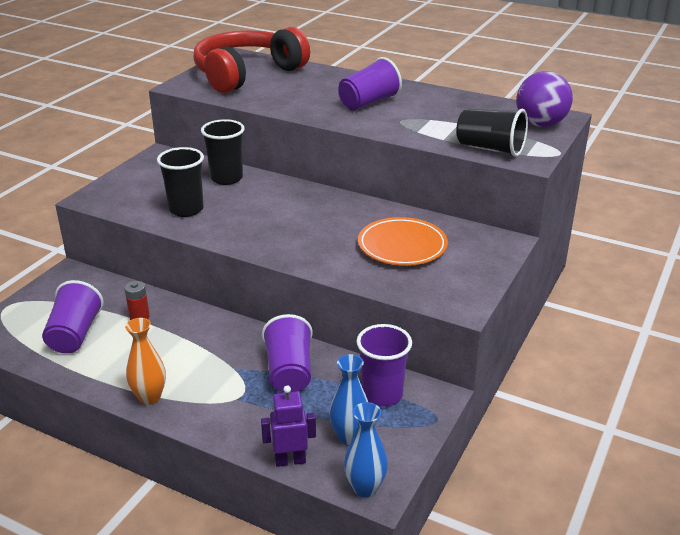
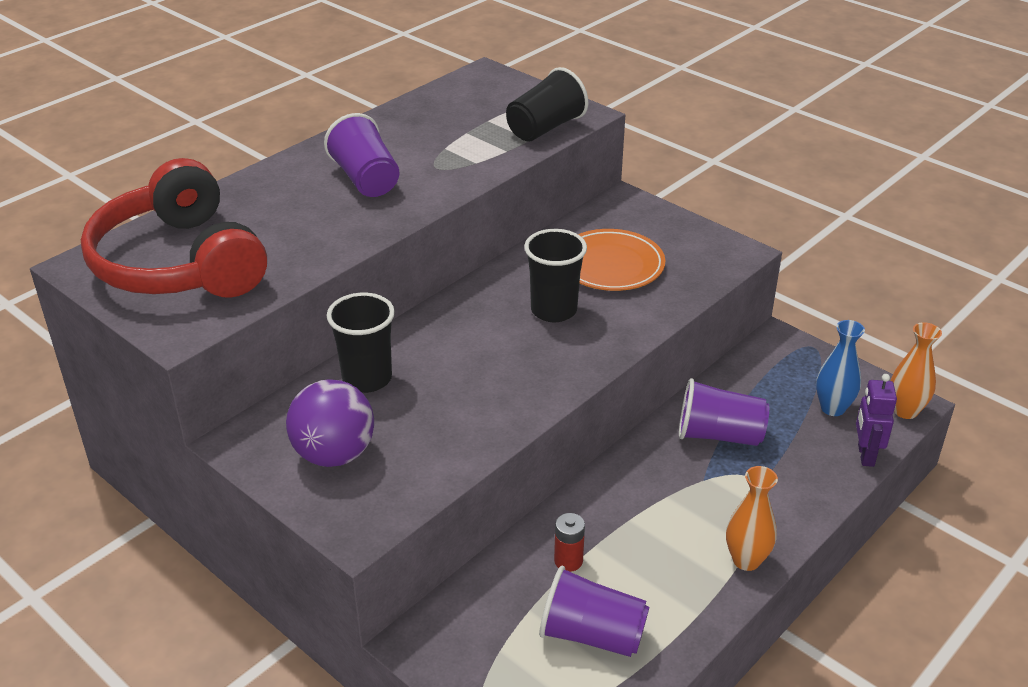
camera: 75 degrees left, 5 degrees up
(186, 209) = (445, 427): black cup -> black cup (553, 310)
(365, 488) = (905, 411): blue vase -> orange vase
(382, 394) = (770, 374): purple cup -> none
(540, 124) = (498, 88): purple ball -> purple ball (334, 454)

